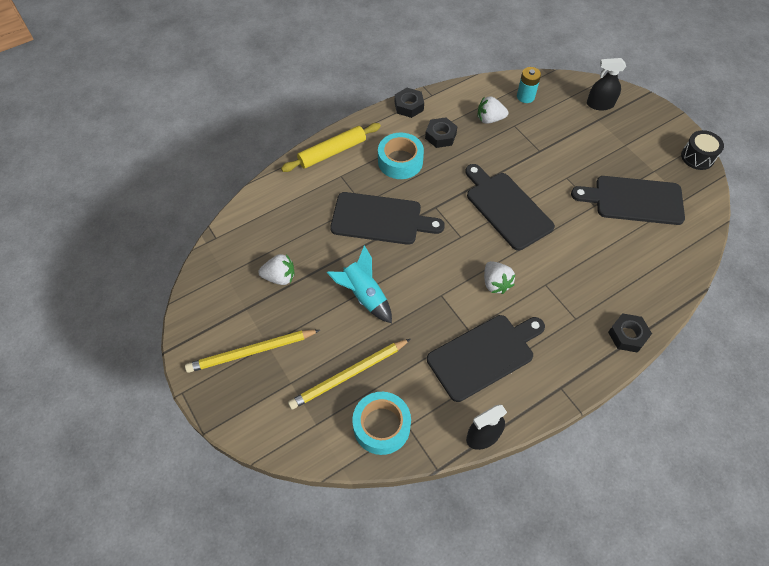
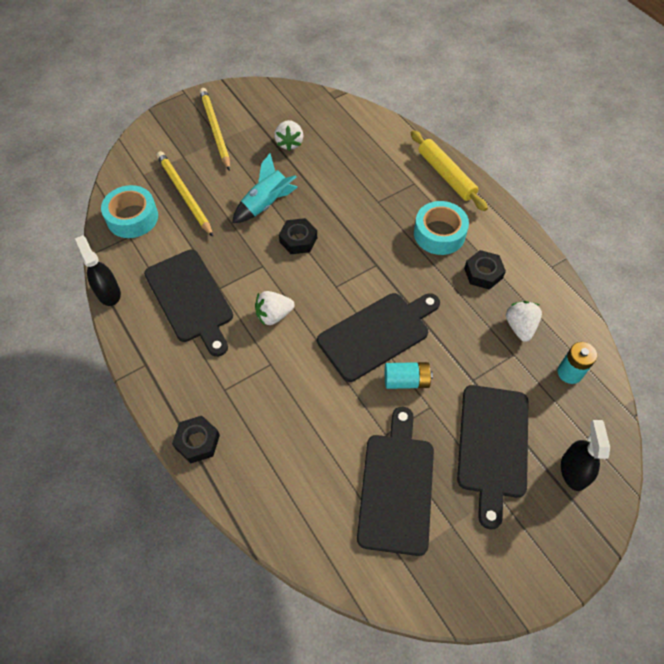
camera: 90 degrees right, 0 degrees up
(380, 219) = (357, 216): black cutting board -> black cutting board (492, 446)
(409, 106) = (527, 243): black nut -> black nut (298, 240)
(547, 190) = (406, 381): none -> turquoise battery
(697, 157) = (485, 600): black drum -> none

